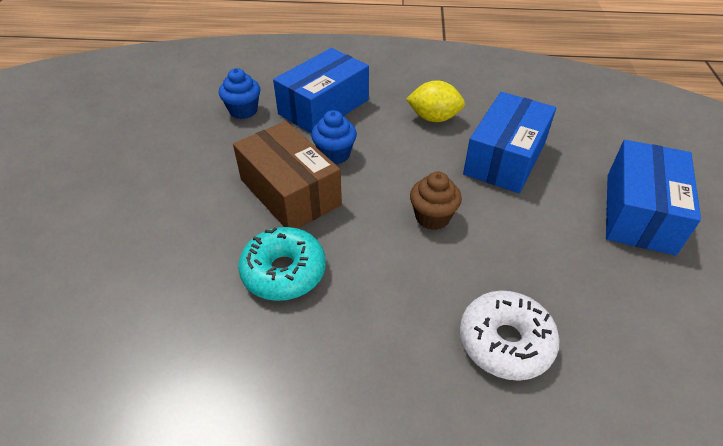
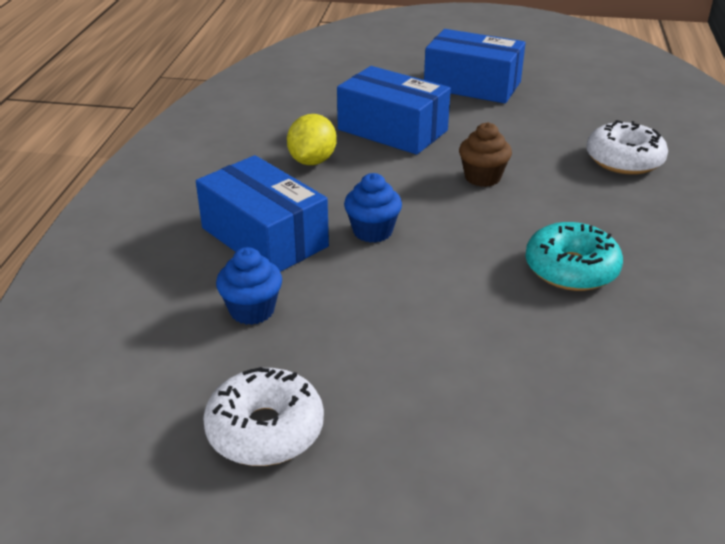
camera: 85 degrees left, 10 degrees down
(138, 126) = (265, 430): none -> white donut
(290, 192) = (442, 265): brown box -> none

